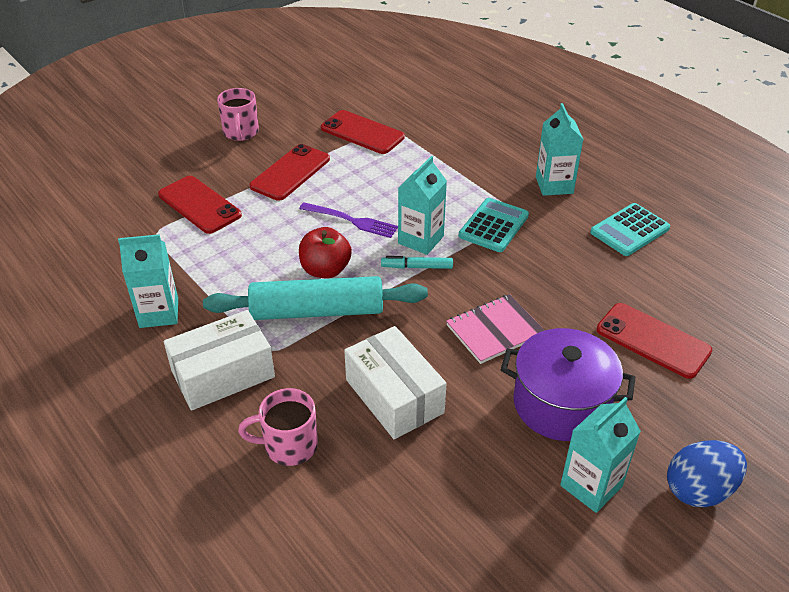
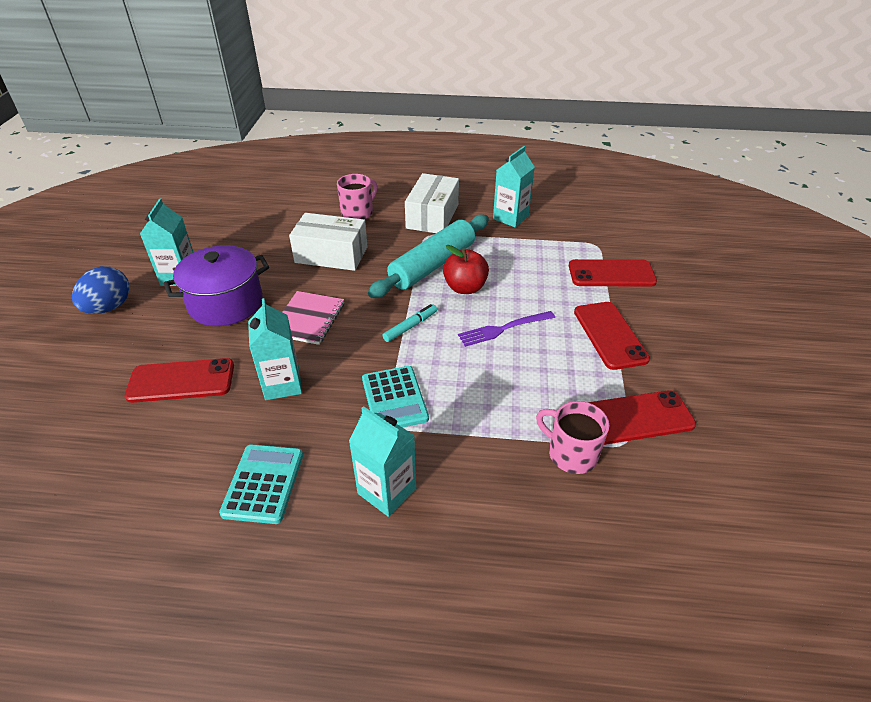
camera: 135 degrees right, 0 degrees up
(241, 133) = (711, 342): pink mug -> pink mug (571, 454)
(421, 240) = (435, 348): turquoise carton -> turquoise carton (282, 384)

